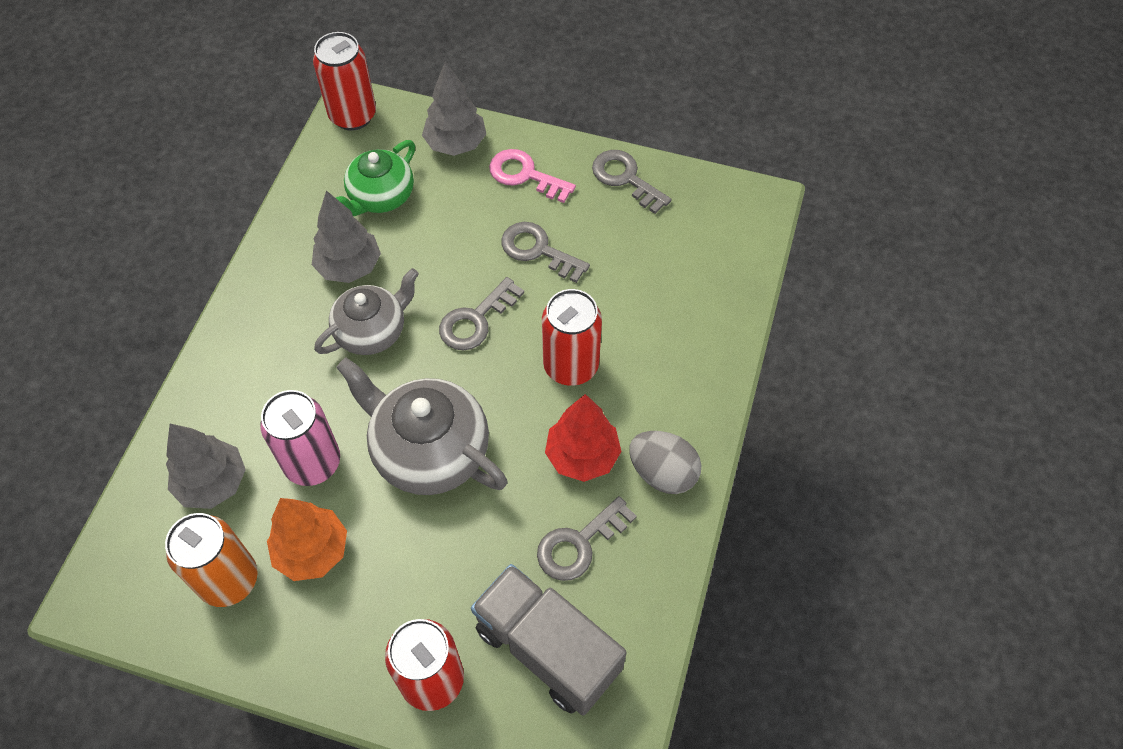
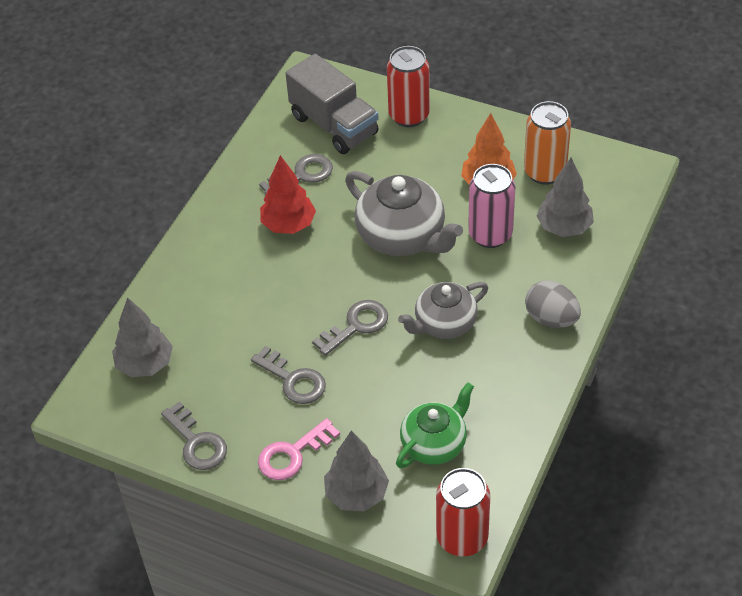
camera: 170 degrees left, 10 degrees down
(349, 267) = (464, 379): grey tree -> grey tree (145, 364)
(525, 175) = (292, 454): pink key -> pink key turned 105 degrees clockwise
(571, 366) = (284, 285): red can -> none
(662, 473) = (233, 211): grey egg -> grey egg (551, 318)

